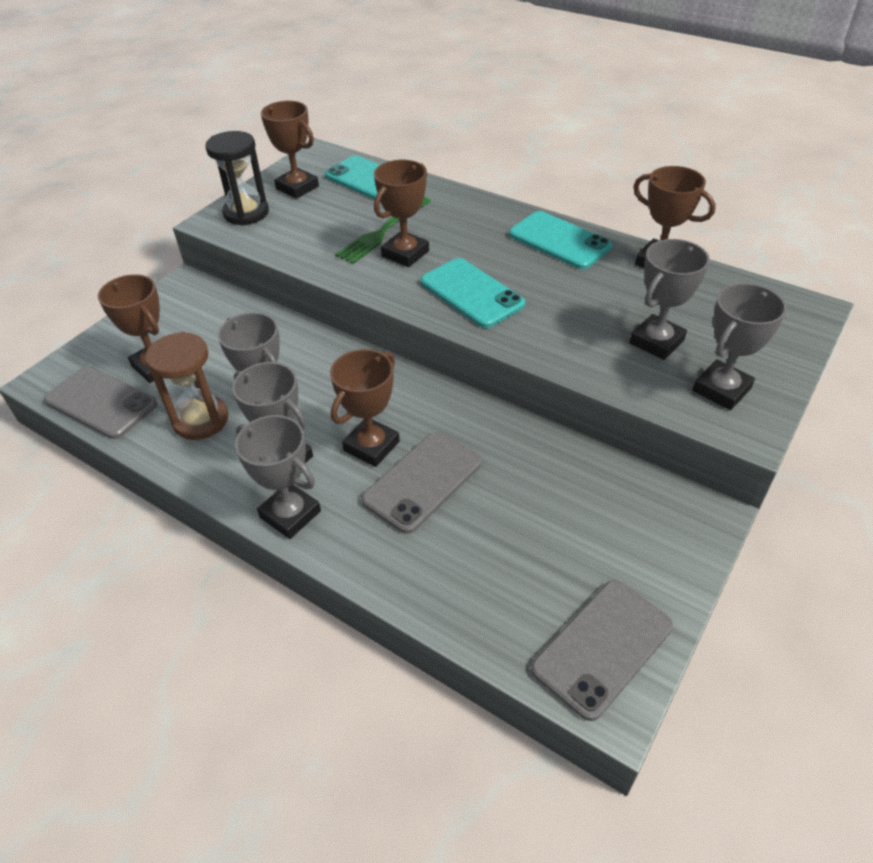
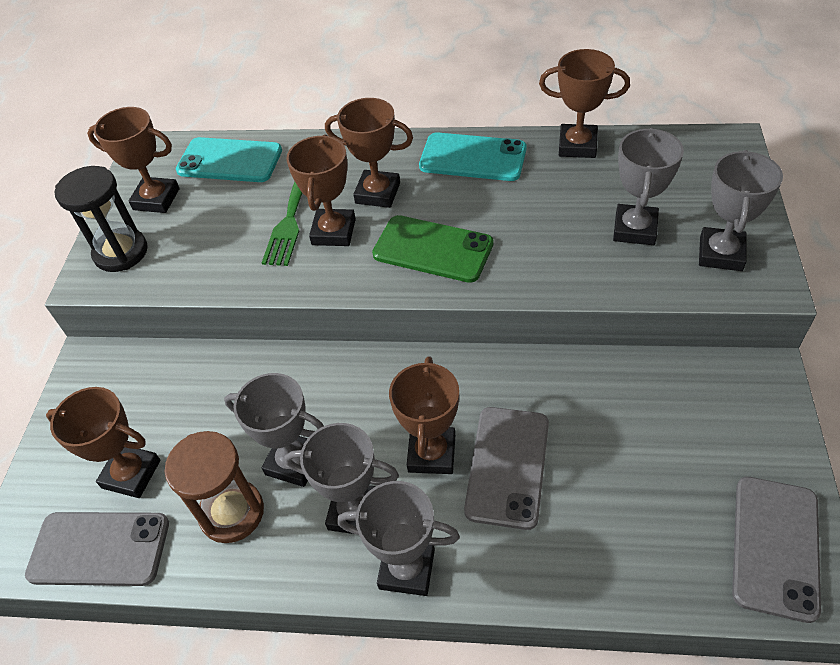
camera: 25 degrees left, 5 degrees up
(461, 239) = (377, 193): none -> brown trophy
(471, 293) = (433, 249): turquoise phone -> green phone

